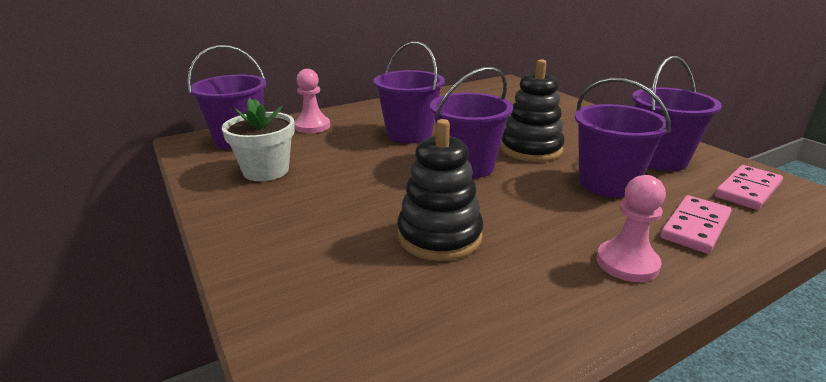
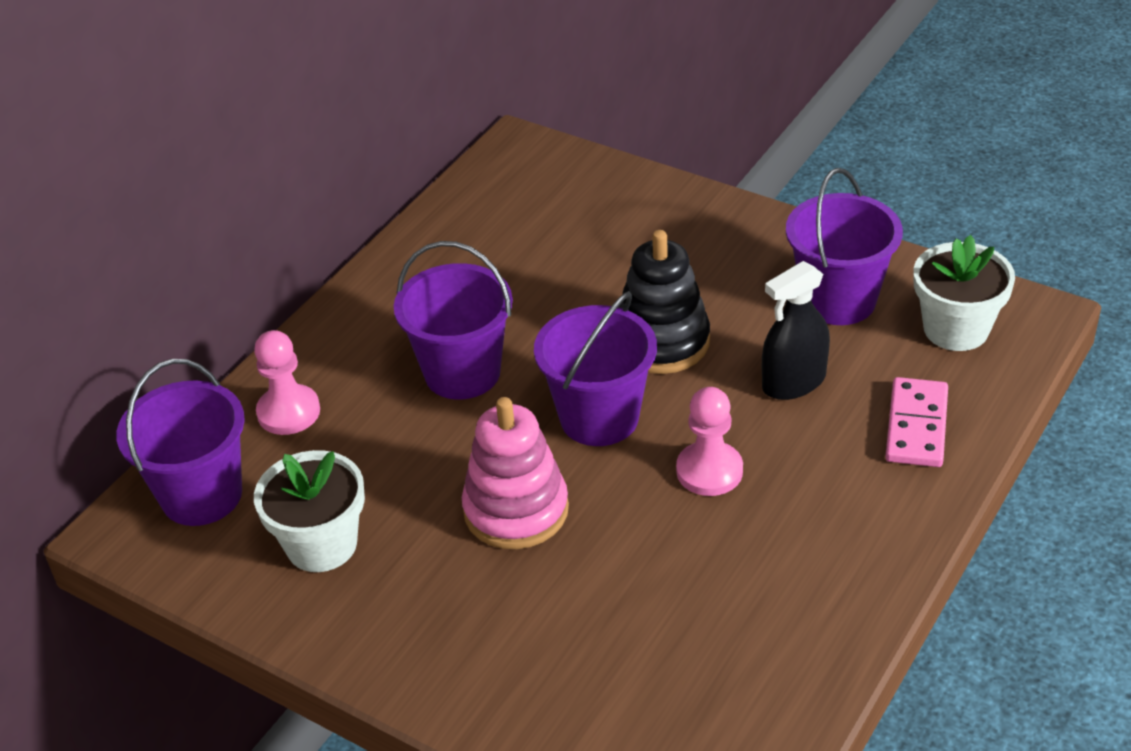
camera: 25 degrees left, 15 degrees up
(381, 188) = (516, 510): none -> pink stacking toy
(439, 236) = (649, 564): black stacking toy -> none
(607, 184) = (794, 382): purple bucket -> black spray bottle
(627, 263) = (866, 517): pink pawn -> pink pawn (709, 471)
(747, 190) = (956, 329): pink domino -> white flower pot

